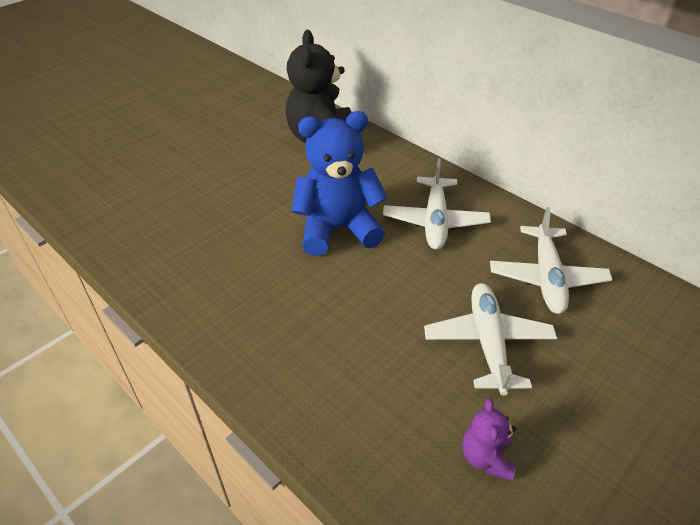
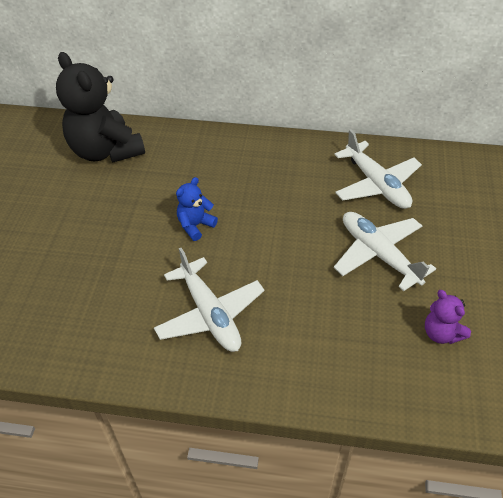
camera: 35 degrees left, 5 degrees up
(337, 229) = (195, 225): blue teddy bear -> blue teddy bear, size x0.47
(435, 221) = (264, 180): white plane -> white plane (210, 314)

